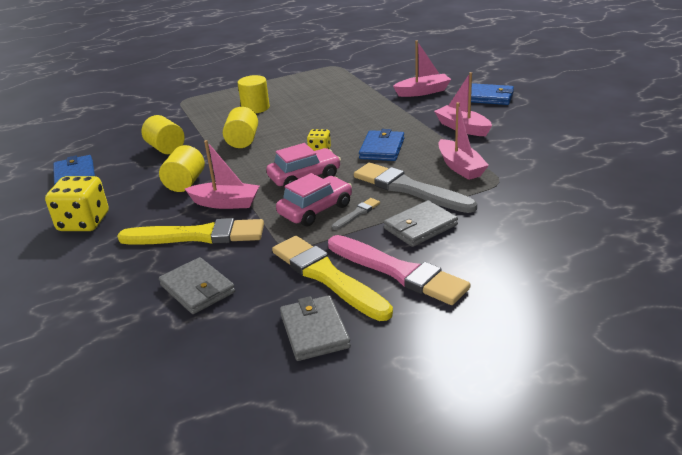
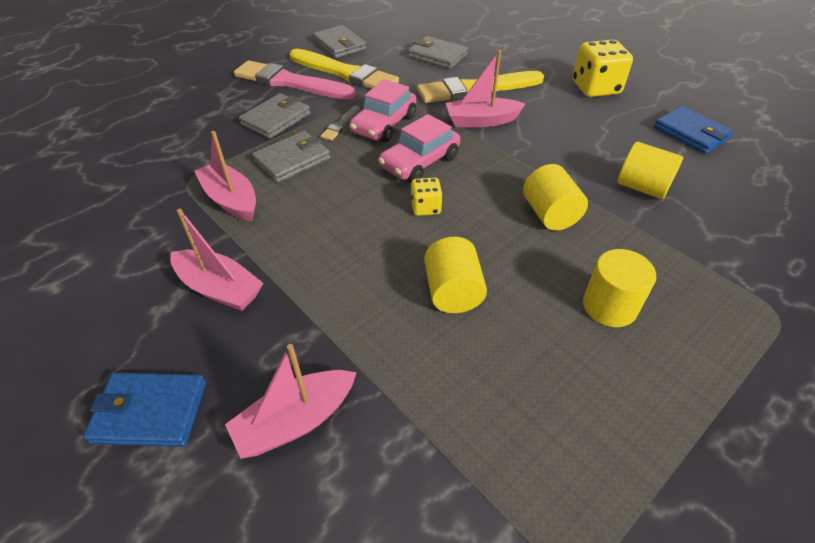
camera: 160 degrees right, 15 degrees up
(185, 183) = (550, 138): yellow cylinder -> yellow cylinder (452, 292)
(382, 149) = (340, 222): blue wallet -> none
(409, 189) = (292, 160): grey brush -> grey wallet

